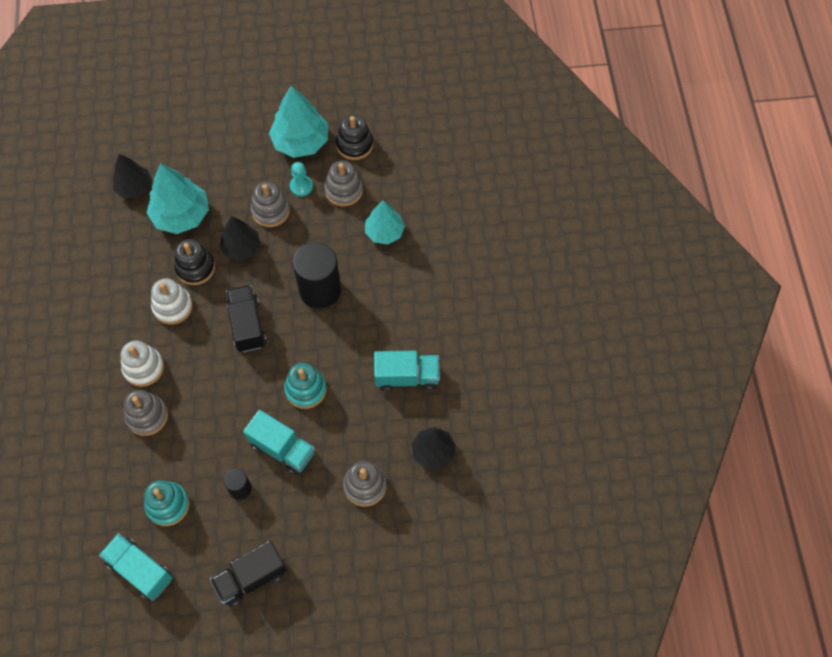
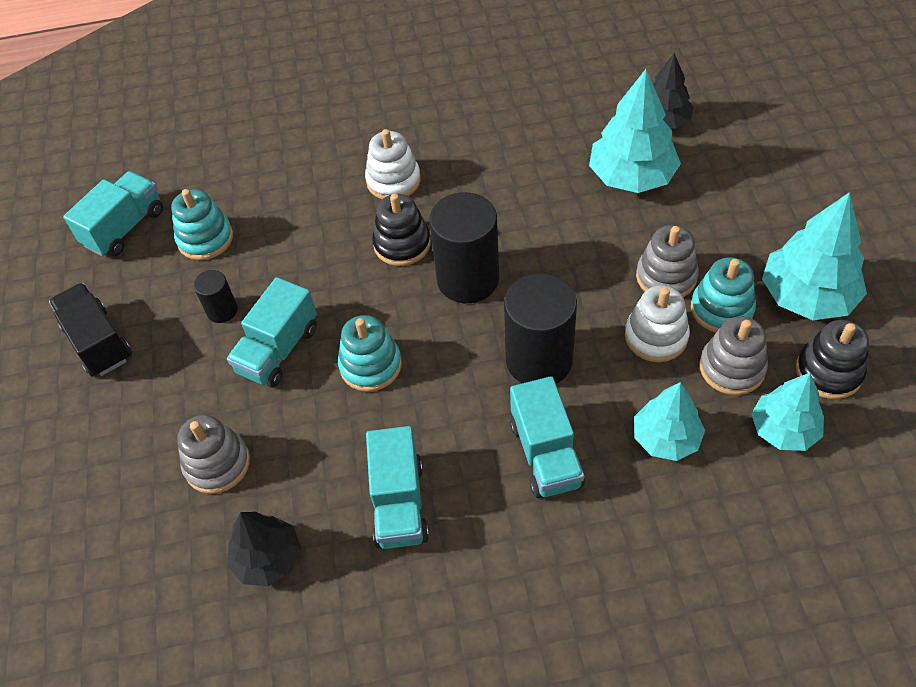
camera: 90 degrees right, 10 degrees down
(147, 416) = (326, 196): grey stacking toy -> none
(173, 306) = (486, 193): white stacking toy -> white stacking toy (656, 336)
(195, 268) = (550, 206): black stacking toy -> black stacking toy (402, 244)
(241, 247) = (594, 252): black tree -> none
(247, 325) = (468, 279): black truck -> black cylinder
(301, 186) = (721, 309): turquoise pawn -> turquoise stacking toy
(385, 295) = (545, 454): none -> turquoise truck
(387, 174) = (783, 429): none -> turquoise tree

